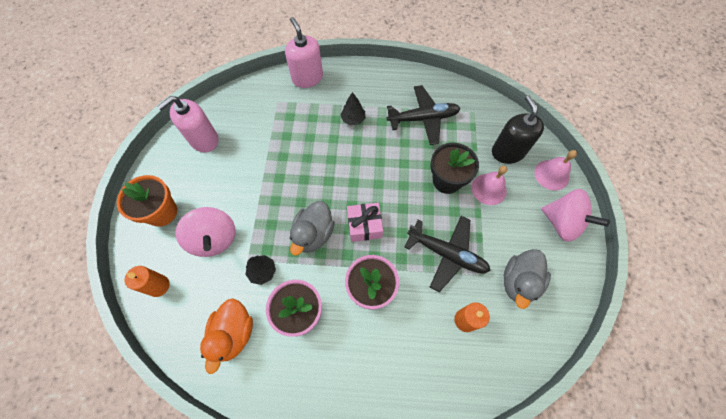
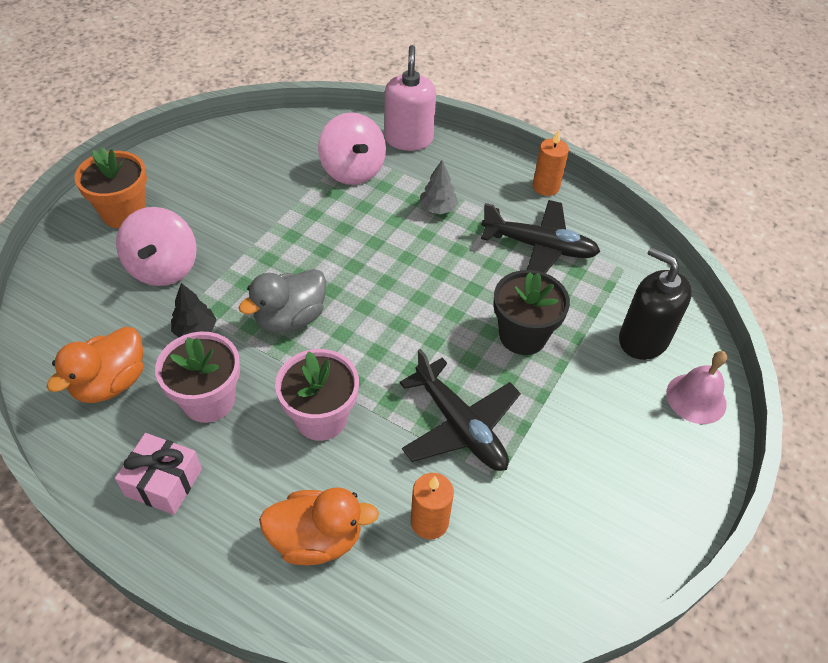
camera: 25 degrees right, 15 degrees down
(158, 286) = (63, 289): orange candle -> orange candle (546, 187)
(204, 140) = (229, 157): pink soap dispenser -> none
(353, 119) = (438, 209): black tree -> grey tree
(364, 226) = (365, 339): pink gift -> pink gift (164, 482)
(414, 364) = (317, 539): none -> orange duck
(489, 189) = (580, 373): pink bell -> none
(508, 152) = (643, 339): black soap dispenser -> black soap dispenser turned 60 degrees counterclockwise
(519, 282) = (546, 513): grey duck -> none
(562, 223) = (671, 469): pink spinning top -> pink spinning top (352, 170)

